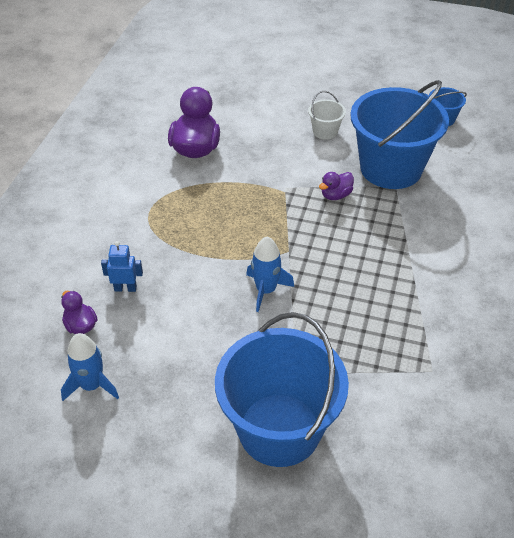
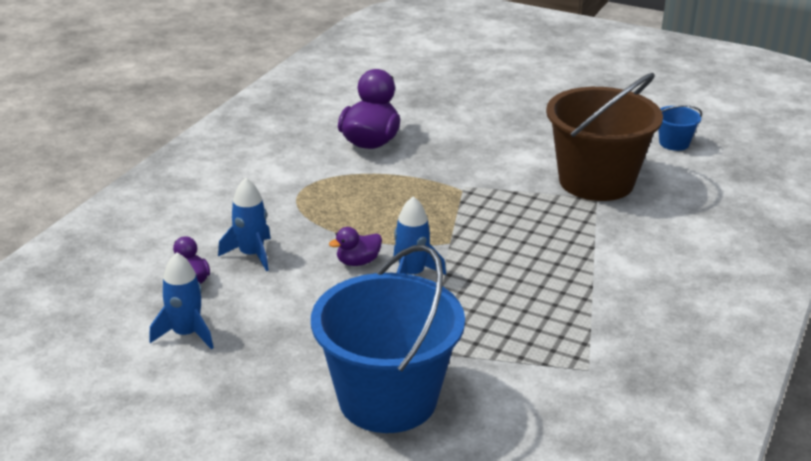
camera: 10 degrees right, 15 degrees down
(125, 288) = (251, 254): blue robot -> blue rocket
(325, 131) = (527, 141): white bucket -> none
(336, 195) = (522, 199): purple duck -> purple duck (358, 262)
(391, 168) = (596, 181): blue bucket -> brown bucket

